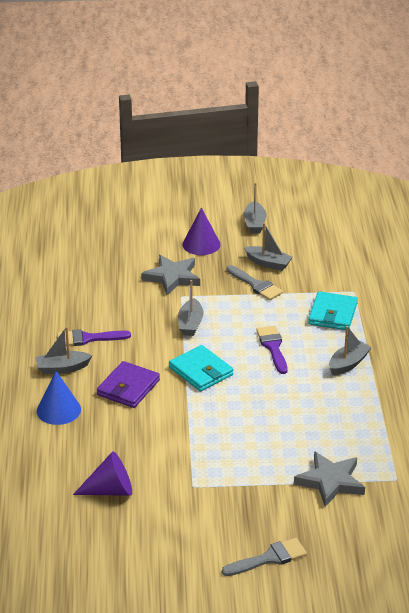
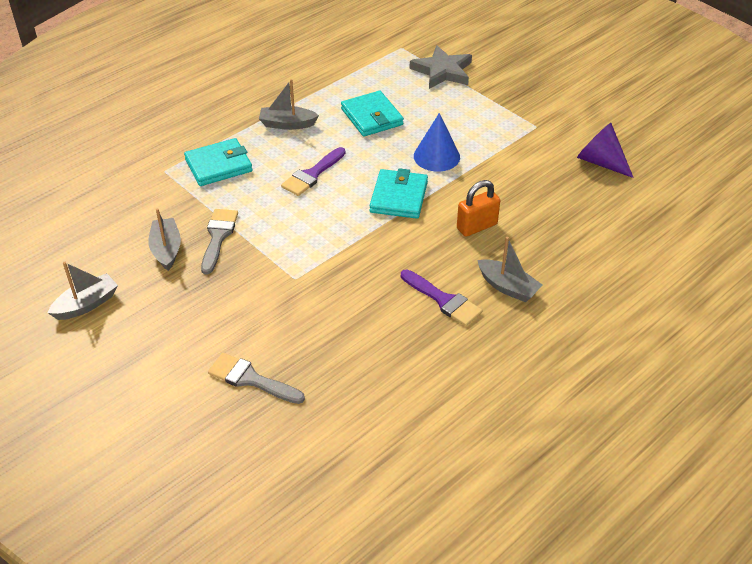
camera: 130 degrees left, 10 degrees up
(58, 410) = (562, 250): blue cone -> blue cone (436, 156)
(128, 388) = (477, 226): purple wallet -> orange padlock
(172, 277) = (267, 305): grey star -> none
(190, 324) = (335, 244): grey boat -> none
(201, 244) = (174, 323): purple cone -> none
(269, 558) = (550, 62): grey brush -> grey brush (251, 379)
(309, 408) = (372, 117): none -> turquoise wallet

